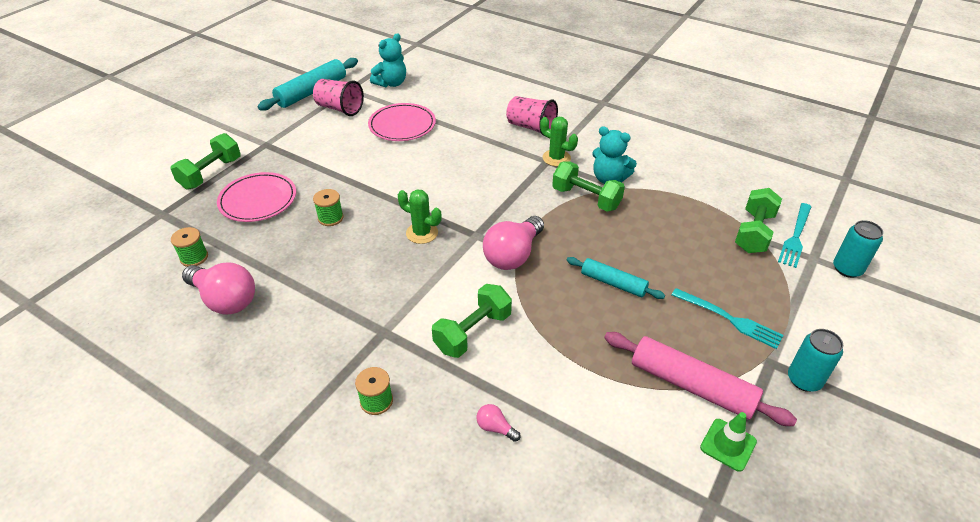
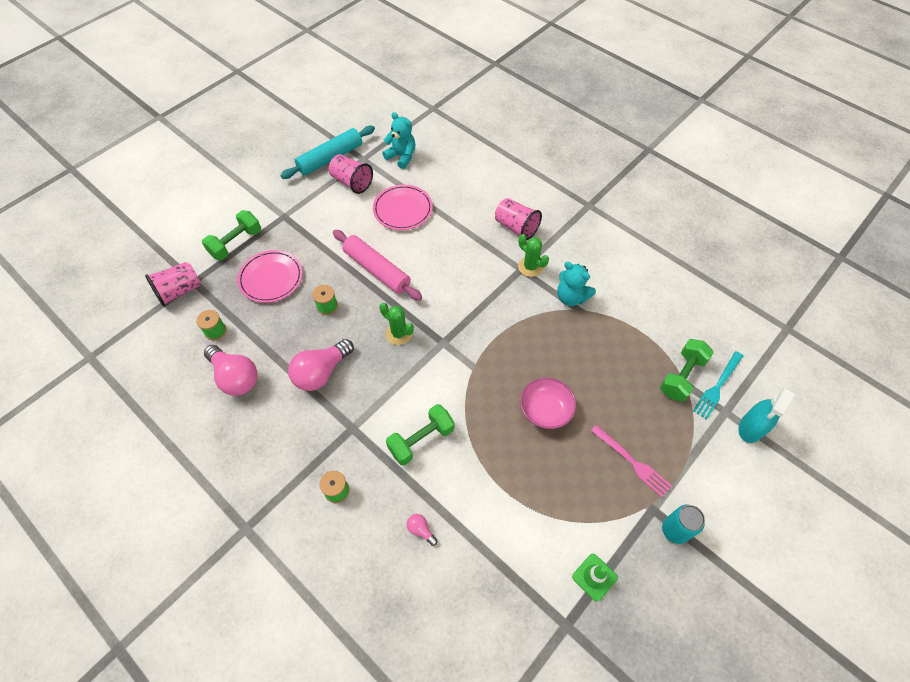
camera: 10 degrees right, 15 degrees up
(144, 224) = (179, 291): none -> pink cup
(391, 83) = (401, 157): turquoise teddy bear -> turquoise teddy bear turned 105 degrees counterclockwise
(513, 255) = (469, 368): pink light bulb -> pink light bulb (321, 372)
(586, 198) = (545, 317): green dumbbell -> none
(613, 283) = (545, 410): turquoise rolling pin -> pink bowl
(691, 386) = (582, 520): pink rolling pin -> pink rolling pin (377, 270)
(730, 319) = (633, 462): turquoise fork -> pink fork
(847, 269) = (751, 428): turquoise can -> turquoise spray bottle

